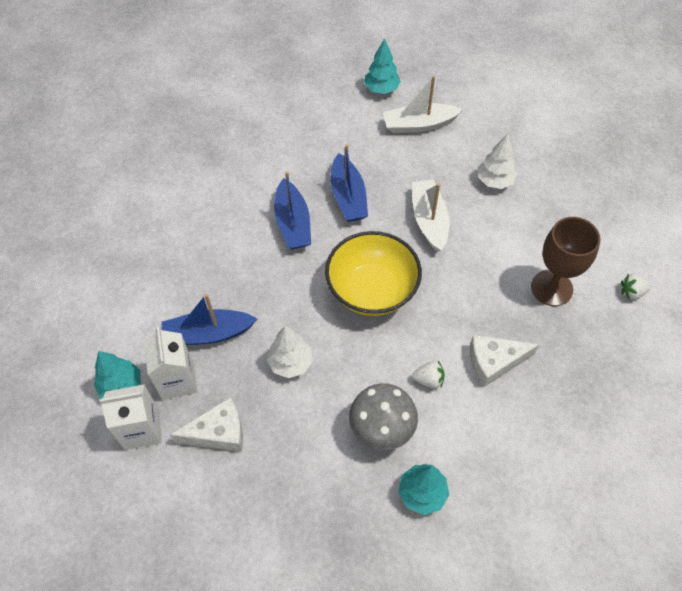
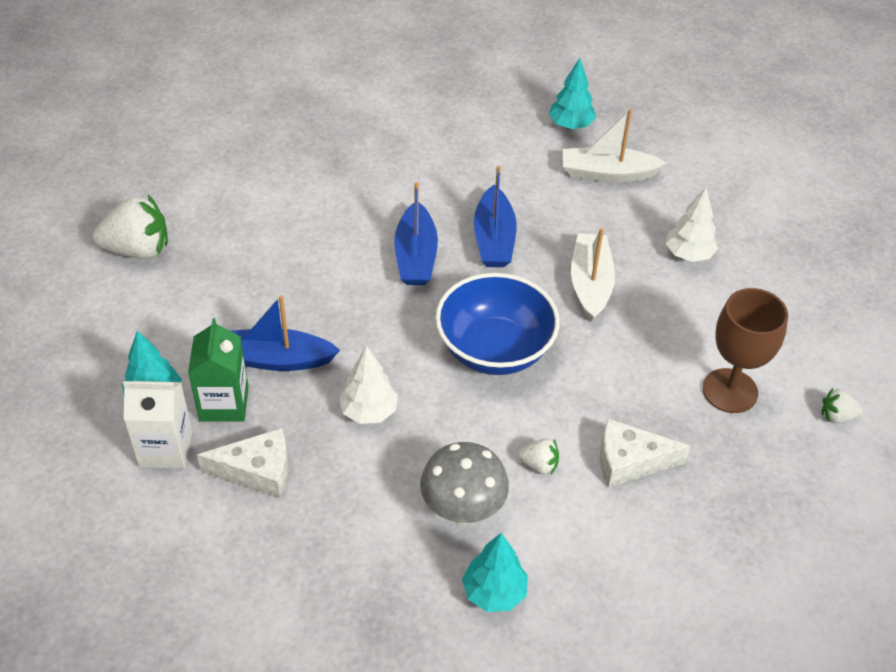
camera: 10 degrees right, 10 degrees down
(75, 261) = (137, 249): none -> white strawberry
(177, 380) = (224, 403): white carton -> green carton
(372, 290) = (494, 350): yellow bowl -> blue bowl

